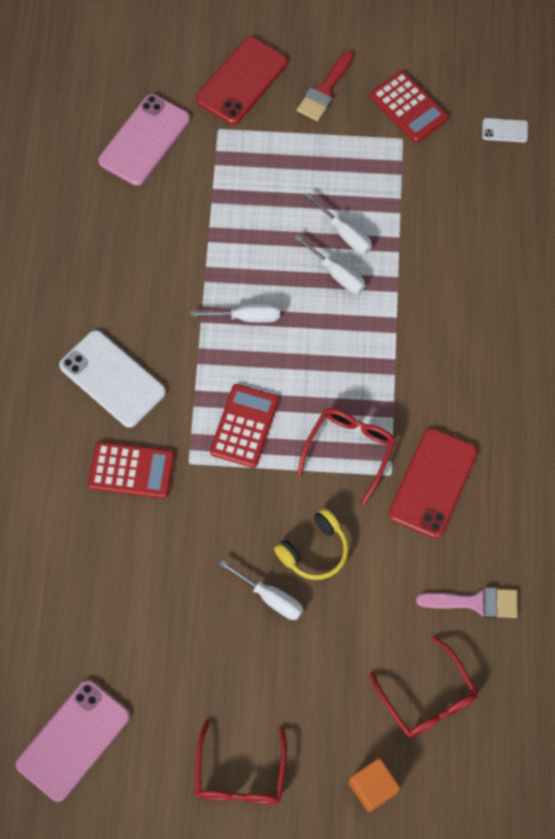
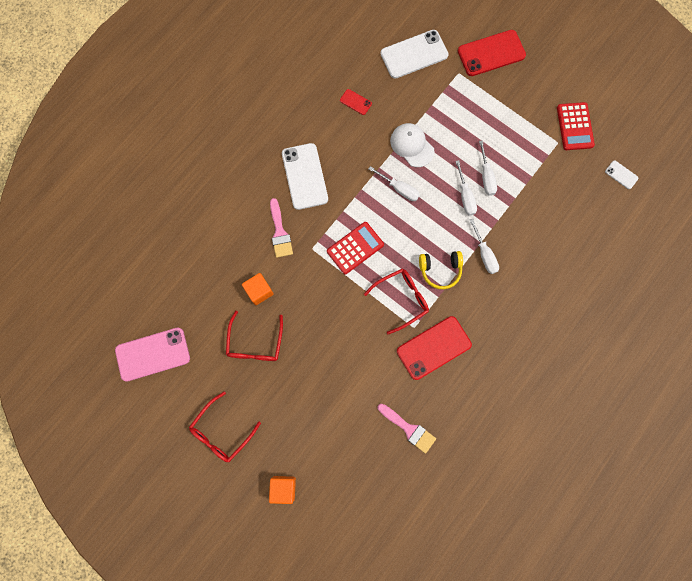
camera: 35 degrees right, 10 degrees up
(111, 244) = (355, 102): none -> red phone
(131, 470) = (280, 232): red calculator -> pink brush
(144, 140) = (414, 54): pink phone -> white phone
(158, 562) = (259, 291): none -> orange cube
(224, 254) = (412, 145): none -> white cap
(270, 597) = (303, 350): white screwdriver -> white screwdriver (484, 254)
(314, 550) = (343, 341): yellow headphones -> yellow headphones (440, 270)
(325, 91) = (534, 87): red brush -> none
(427, 697) = (346, 461): red glasses -> red glasses (255, 343)

